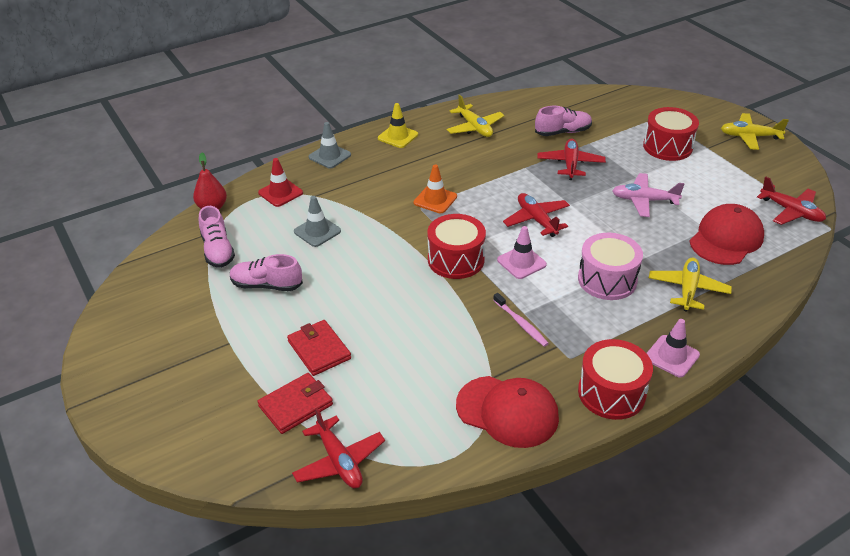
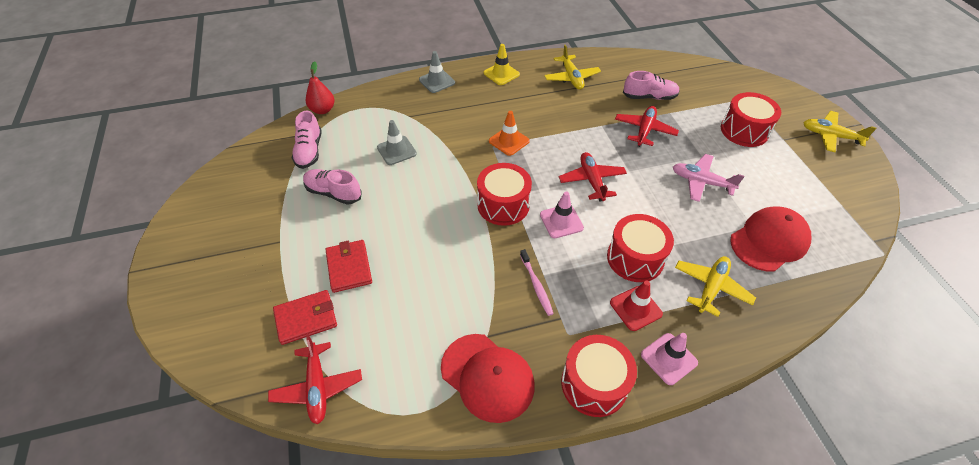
camera: 15 degrees right, 10 degrees up
(280, 193) = (382, 108): red traffic cone -> red traffic cone (635, 308)
(607, 280) = (635, 258): pink drum -> red drum
(791, 211) = (847, 225): red plane -> none

